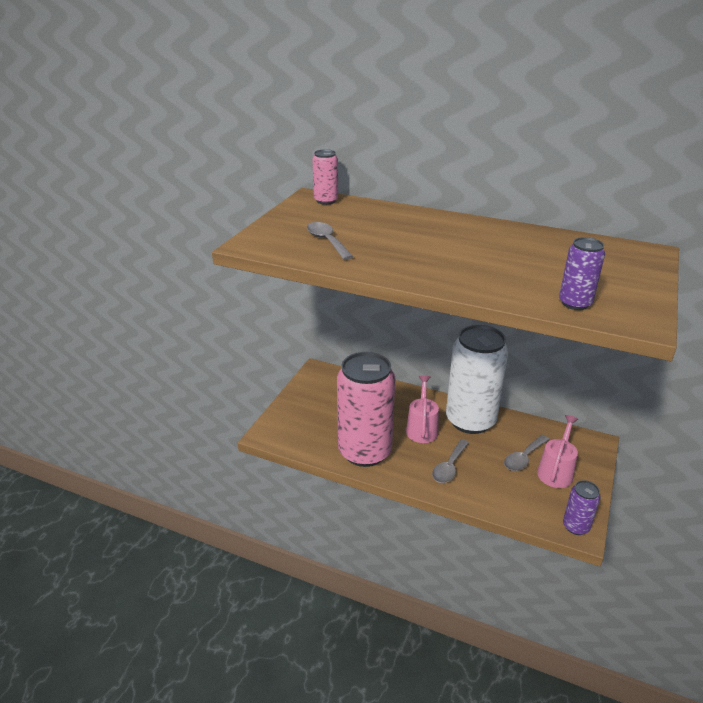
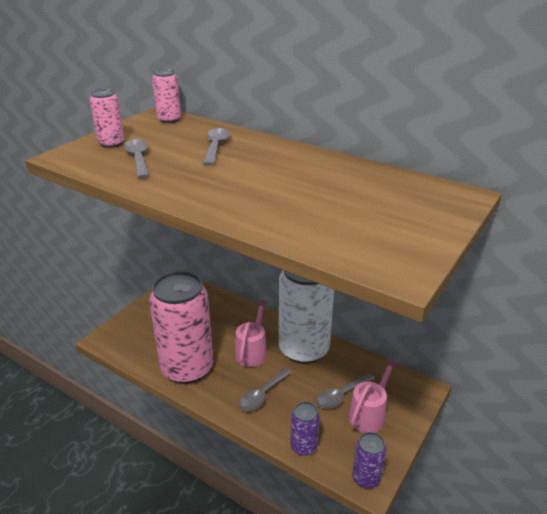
camera: 10 degrees right, 0 degrees up
(287, 228) = (111, 143): none -> pink can
(394, 224) = (216, 147): none -> grey spoon
(575, 303) = (342, 245): purple can -> purple can (303, 446)

